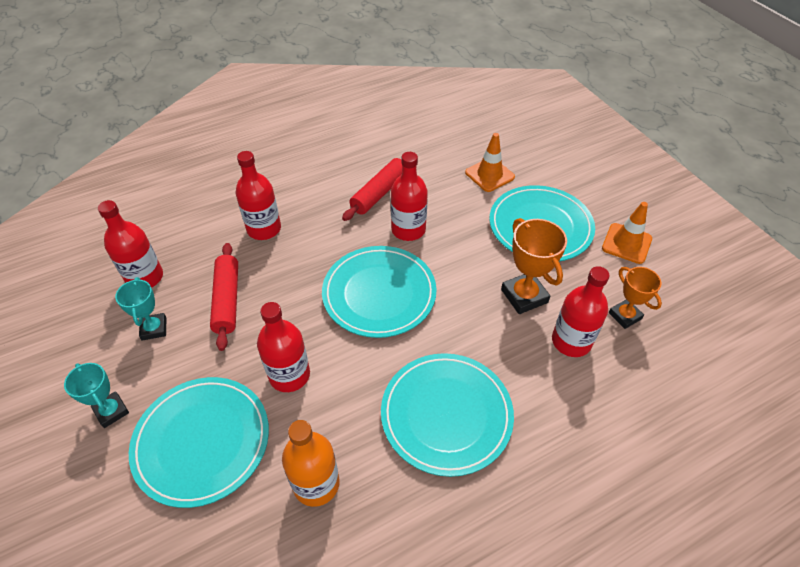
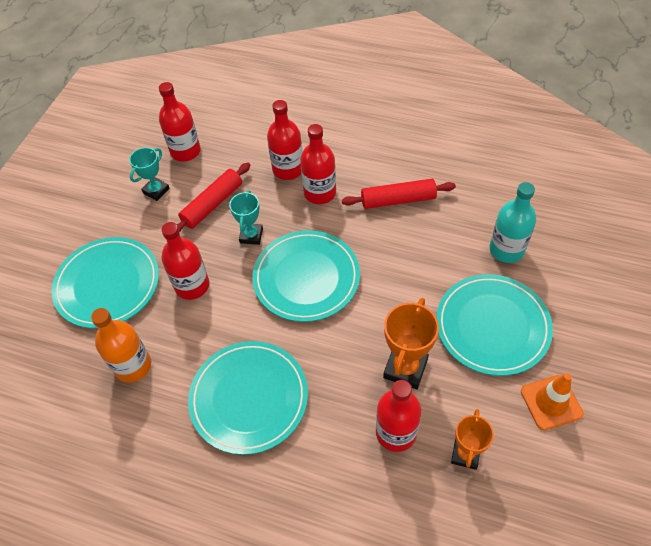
camera: 50 degrees right, 5 degrees up
(111, 411) = (87, 225): turquoise trophy -> turquoise trophy (251, 236)
(408, 230) = (384, 246): red bottle -> red bottle (320, 193)
(489, 175) = (506, 250): orange traffic cone -> turquoise bottle

